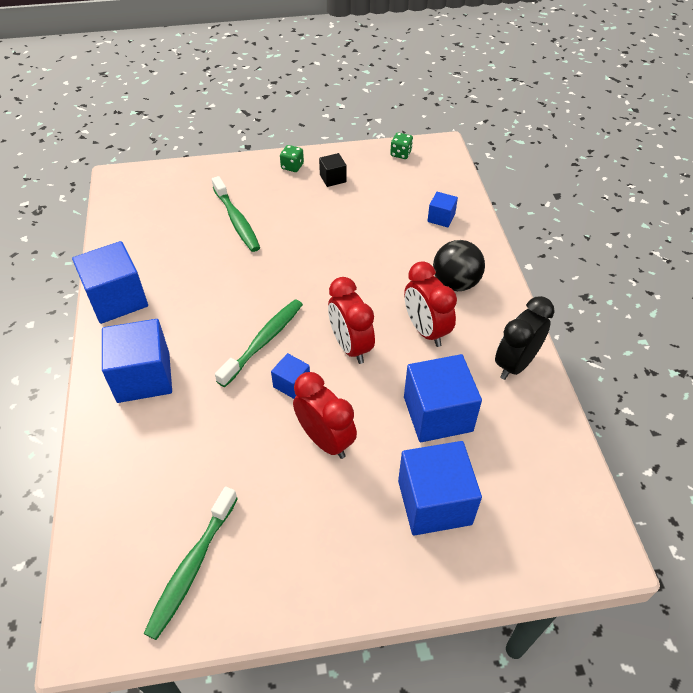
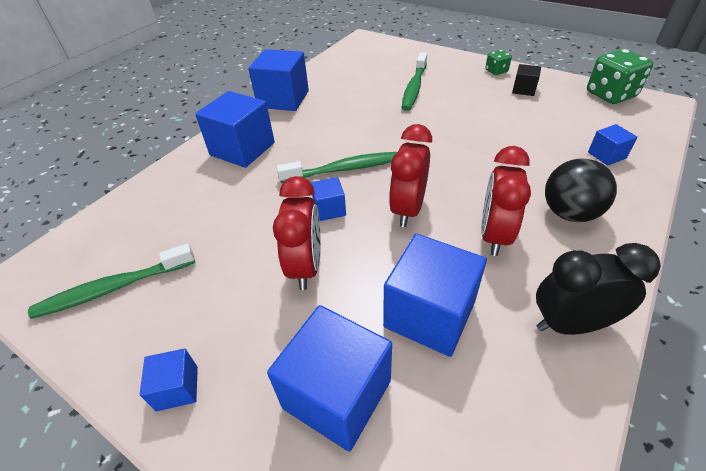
camera: 45 degrees right, 5 degrees down
(335, 581) = (177, 388): none -> blue cube
(401, 154) = (610, 95): green dice -> green dice, size x1.91

